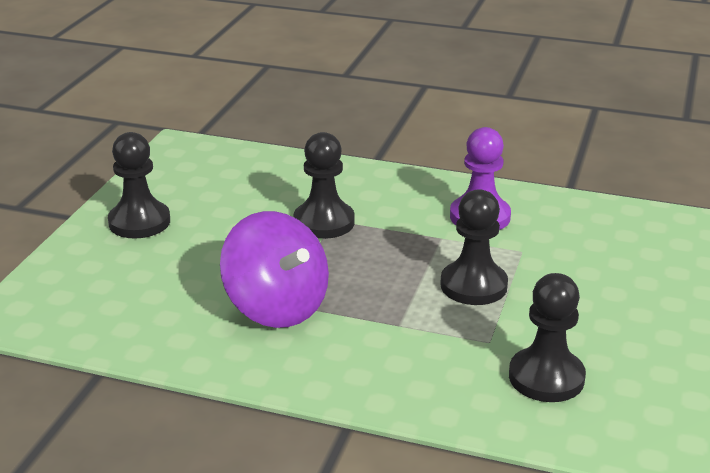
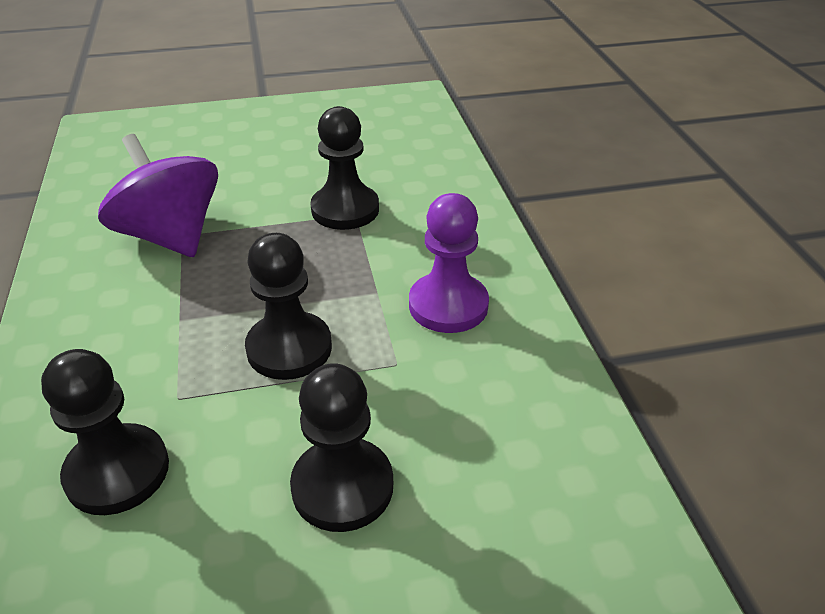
camera: 60 degrees right, 10 degrees up
(139, 222) = (269, 125): black pawn -> black pawn (342, 486)
(276, 307) = (171, 236): purple spinning top -> purple spinning top turned 120 degrees clockwise

